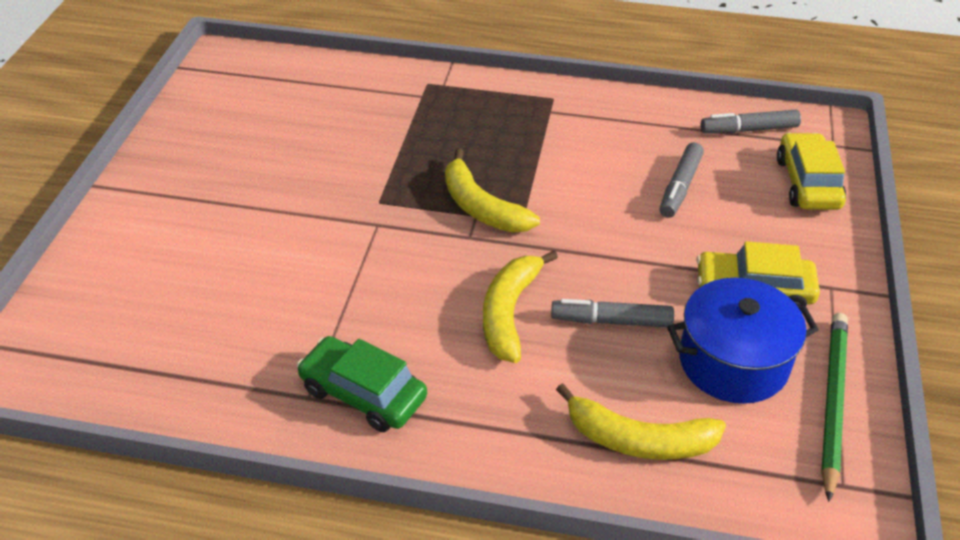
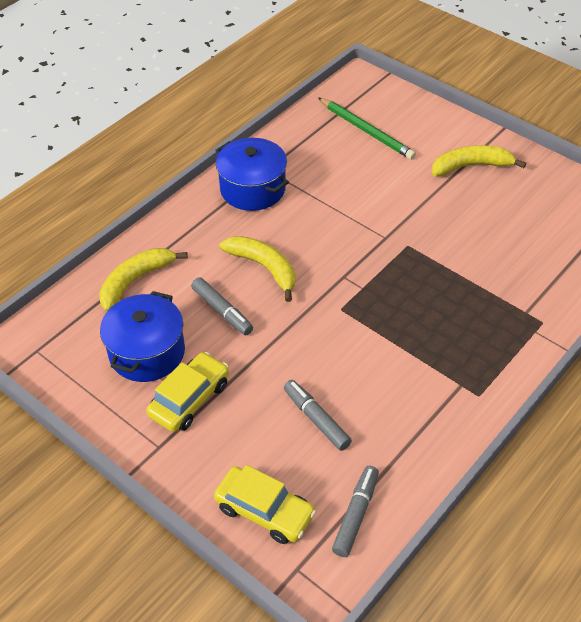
camera: 120 degrees right, 5 degrees up
(363, 393) = (252, 189): green car -> blue pot
(481, 207) = (368, 294): yellow banana -> yellow banana (471, 166)
(611, 321) = (222, 311): grey marker -> grey marker turned 105 degrees clockwise
(833, 403) = (82, 382): green pencil -> green pencil (366, 131)

